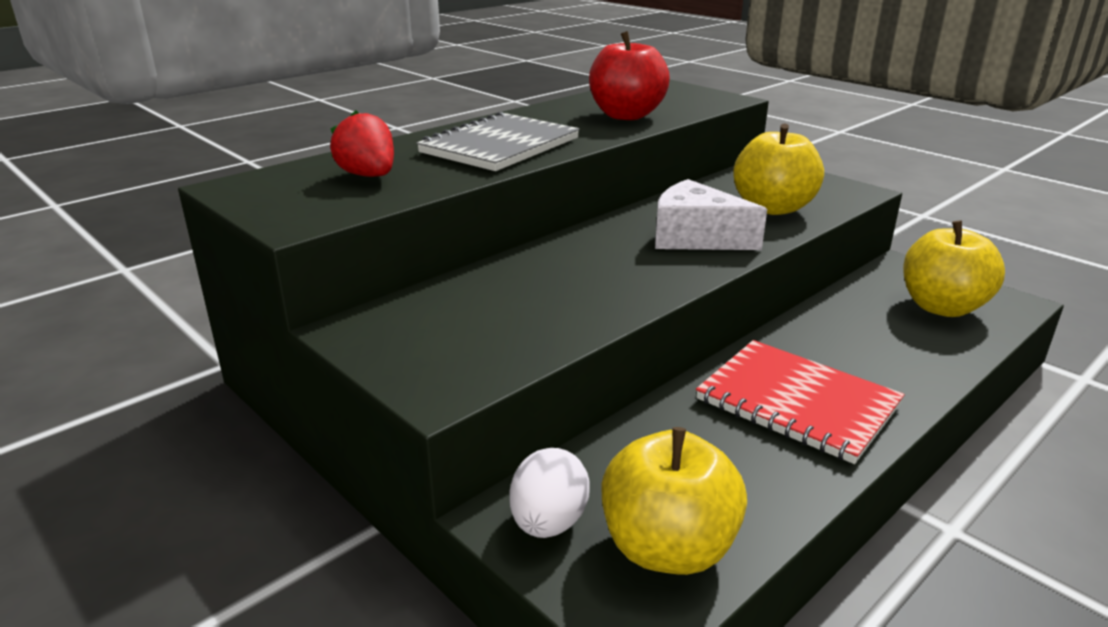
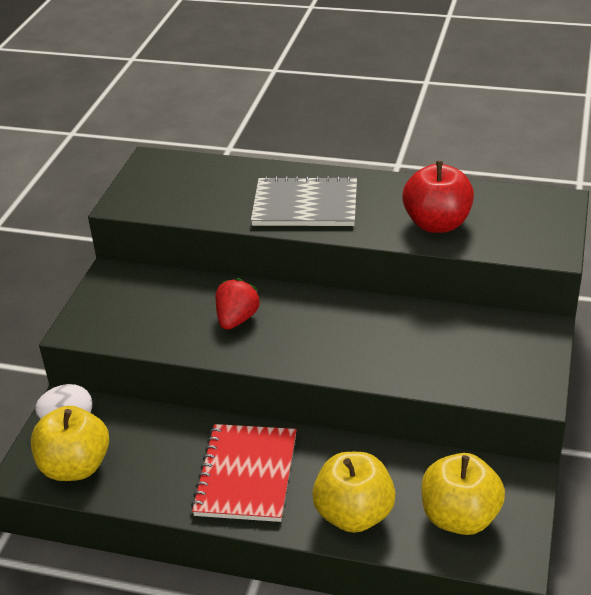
camera: 60 degrees right, 10 degrees up
(369, 176) = (204, 189): red strawberry -> red strawberry (237, 319)
(695, 237) = (342, 343): white cheese -> none
(773, 208) = (441, 360): yellow apple -> yellow apple (354, 514)

